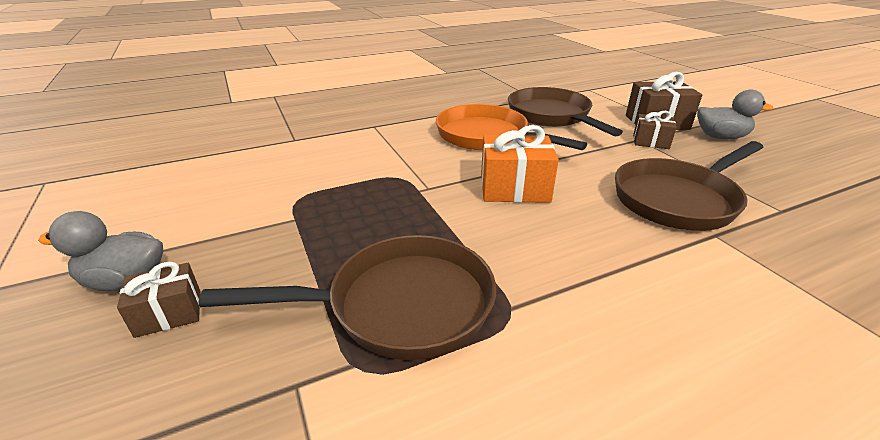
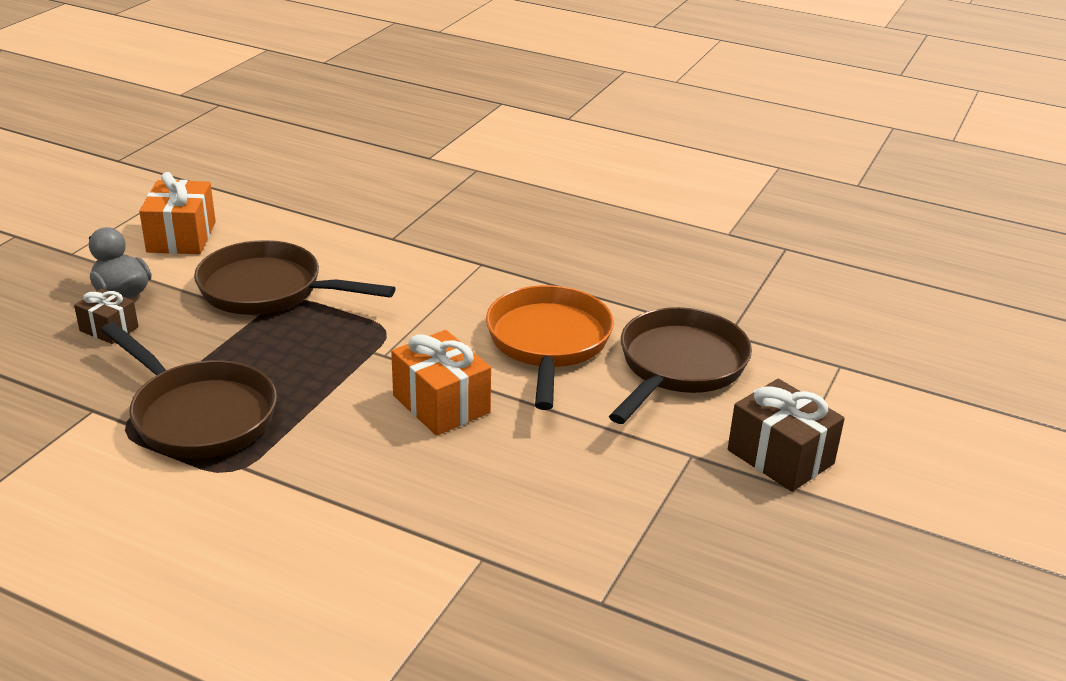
camera: 50 degrees right, 0 degrees up
(111, 215) = (181, 237): none -> orange gift
(650, 142) = (695, 466): brown gift -> none
(678, 199) = (541, 519): brown pan -> brown pan (268, 290)
(720, 137) = (797, 524): grey duck -> none

